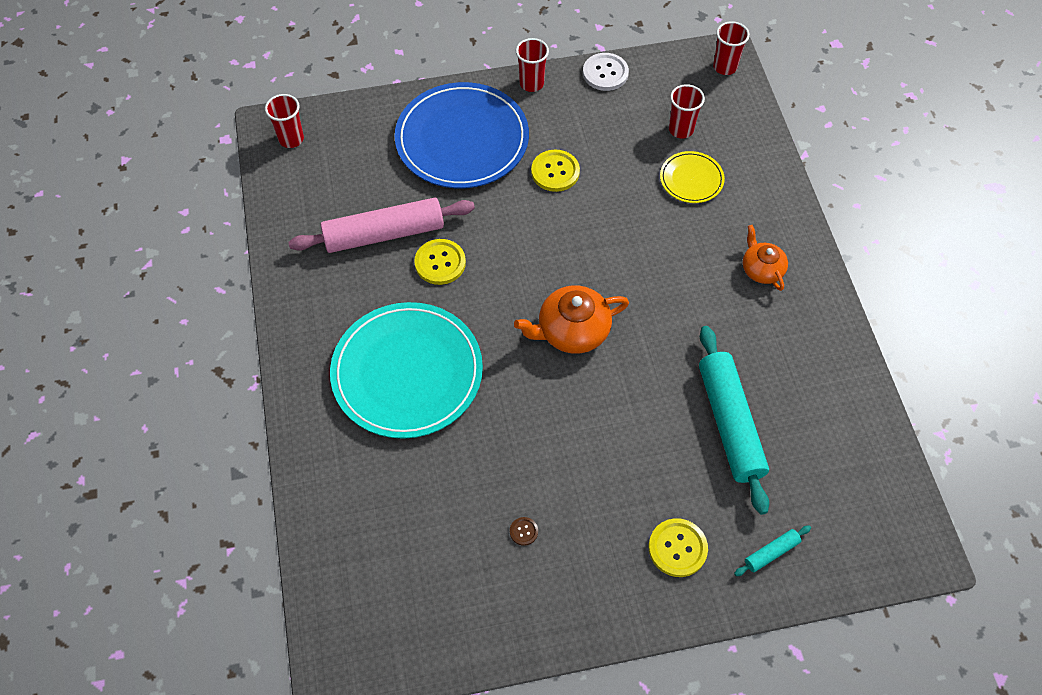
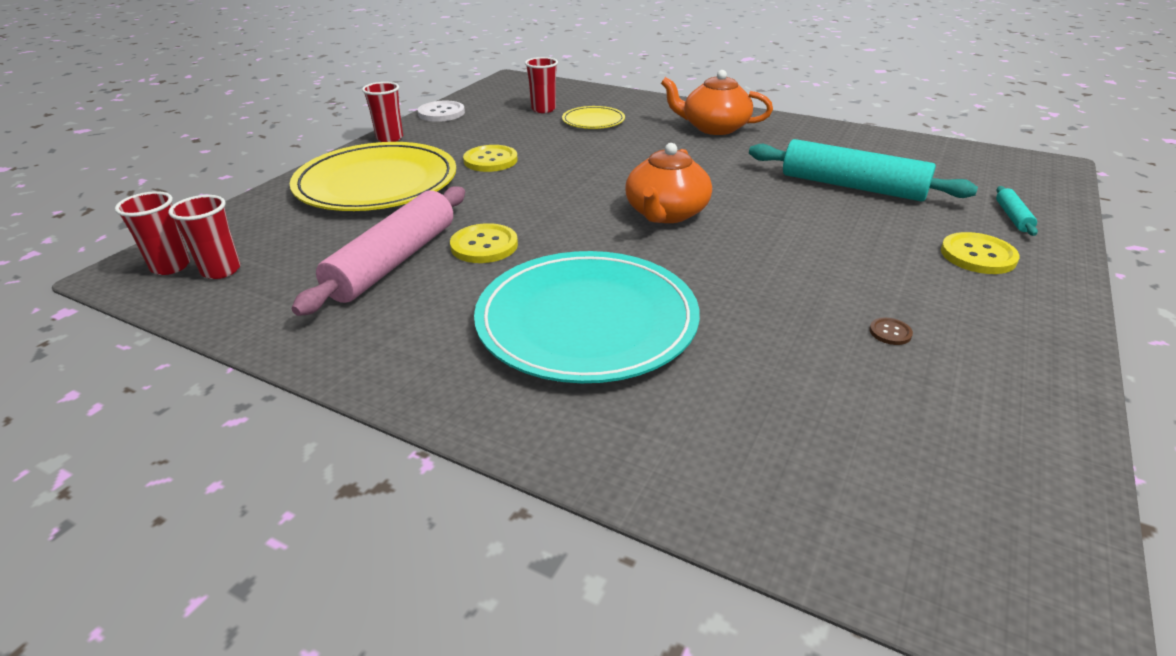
camera: 50 degrees left, 25 degrees down
(462, 139) = (377, 183): blue plate -> yellow plate
(725, 67) = (520, 82): red cup -> red cup (221, 270)
(761, 269) = (714, 128): orange teapot -> orange teapot, size x1.57

